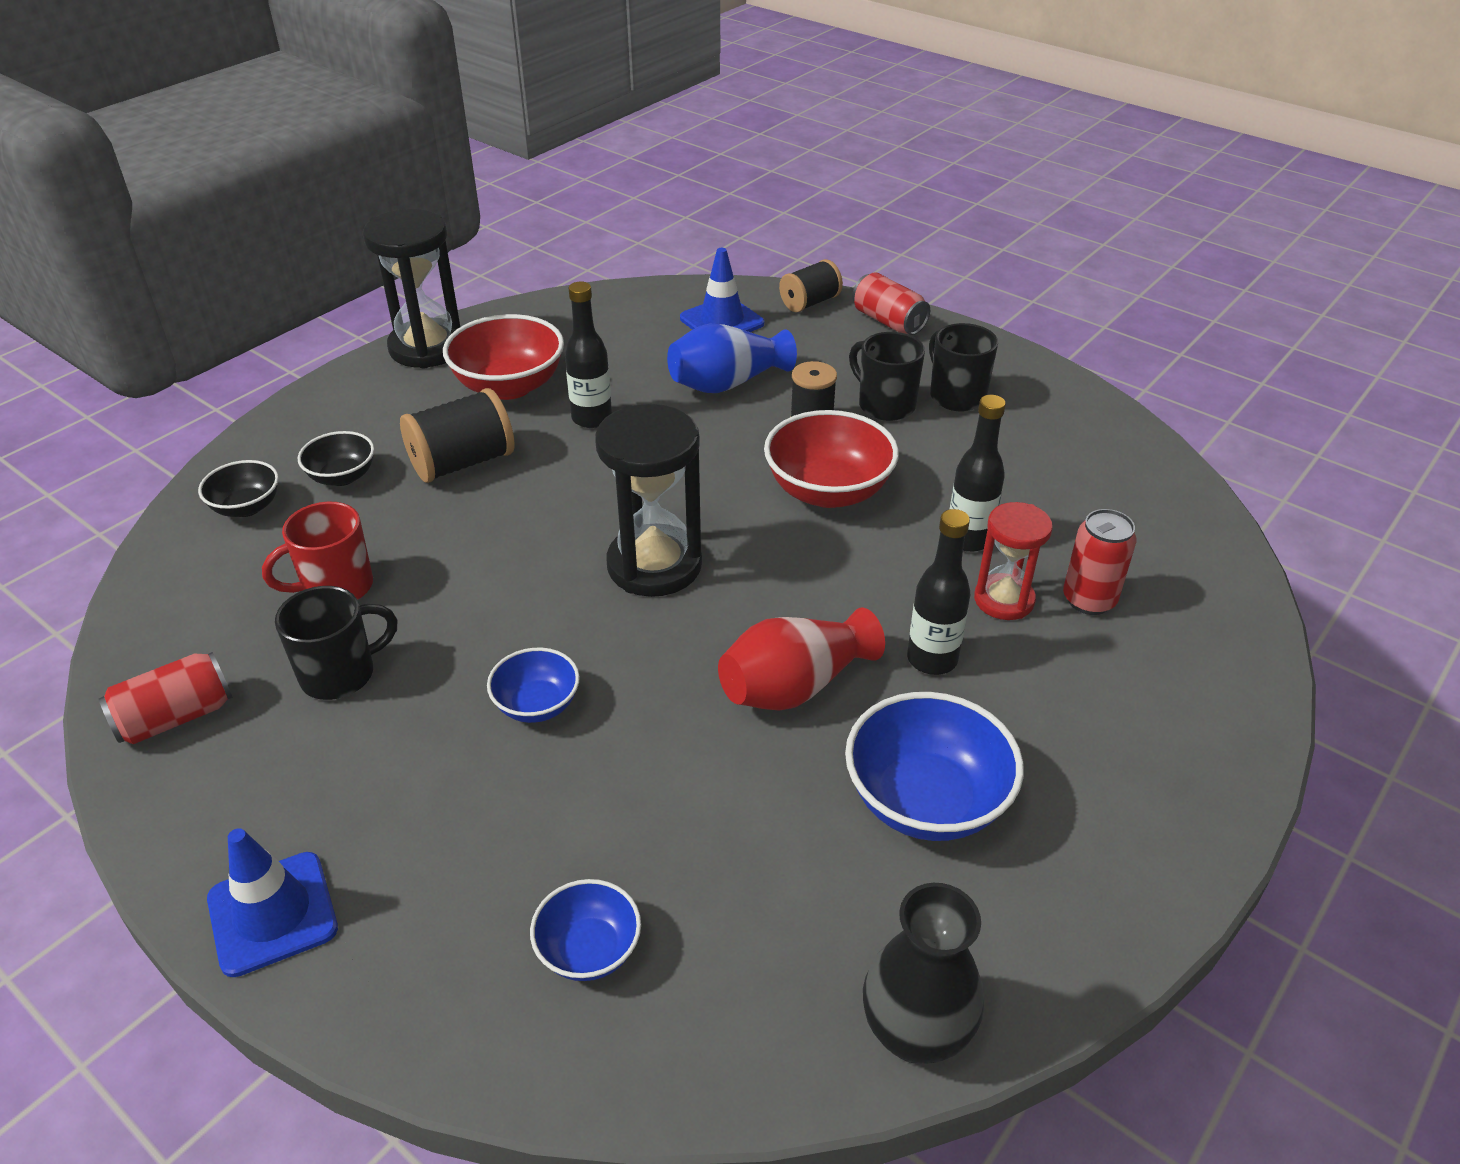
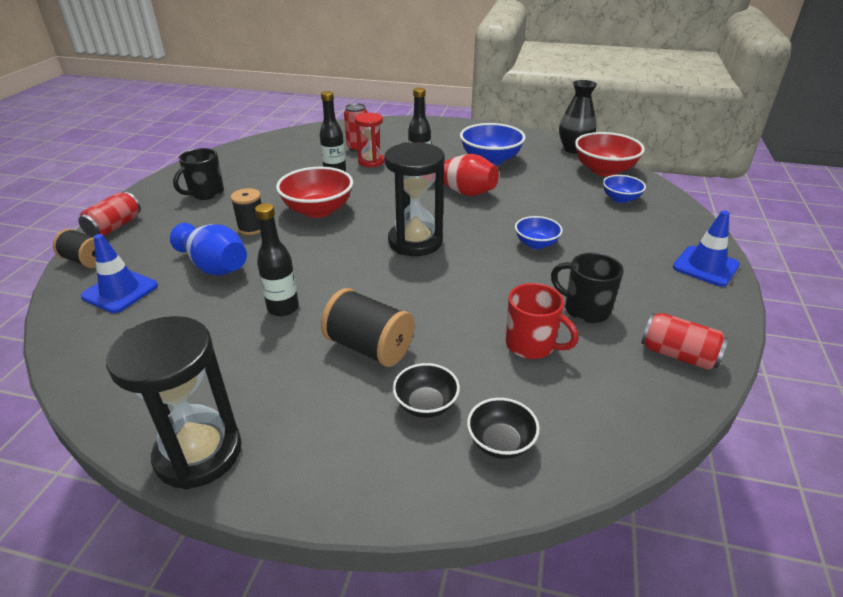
camera: 115 degrees left, 5 degrees down
(509, 386) = (253, 366): red bowl -> red bowl (604, 170)
(885, 405) = (223, 210): black mug -> none

